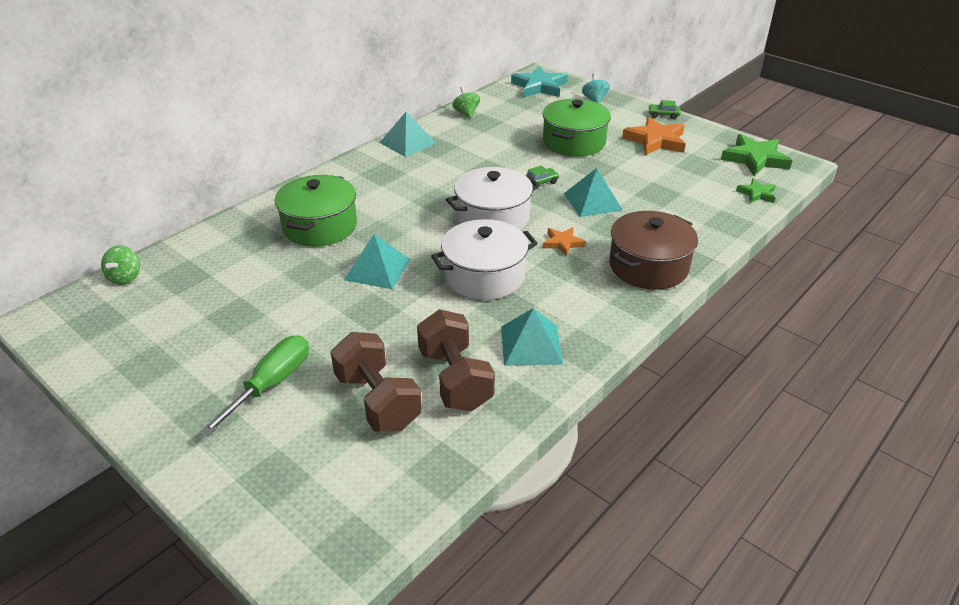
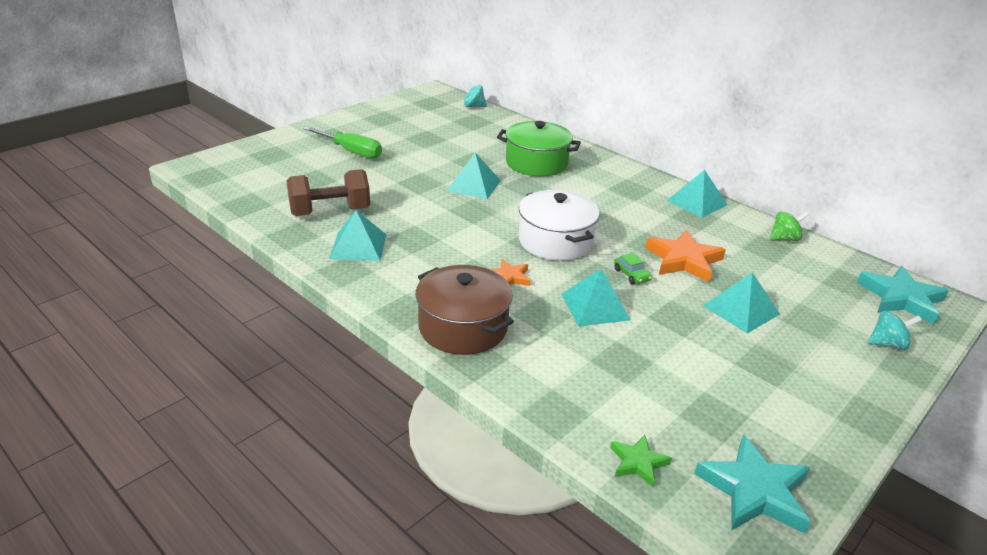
camera: 90 degrees right, 5 degrees down
(125, 278) = (473, 106): green spinning top -> turquoise spinning top
(377, 401) = (320, 184): brown dumbbell -> none
(484, 276) = (458, 231): white pot -> none
(574, 142) = (741, 309): green pot -> turquoise pyramid
(655, 140) = (776, 385): orange star -> orange star (684, 260)
(663, 115) = (873, 409): green car -> none
(755, 159) = (754, 490): green star -> turquoise star

